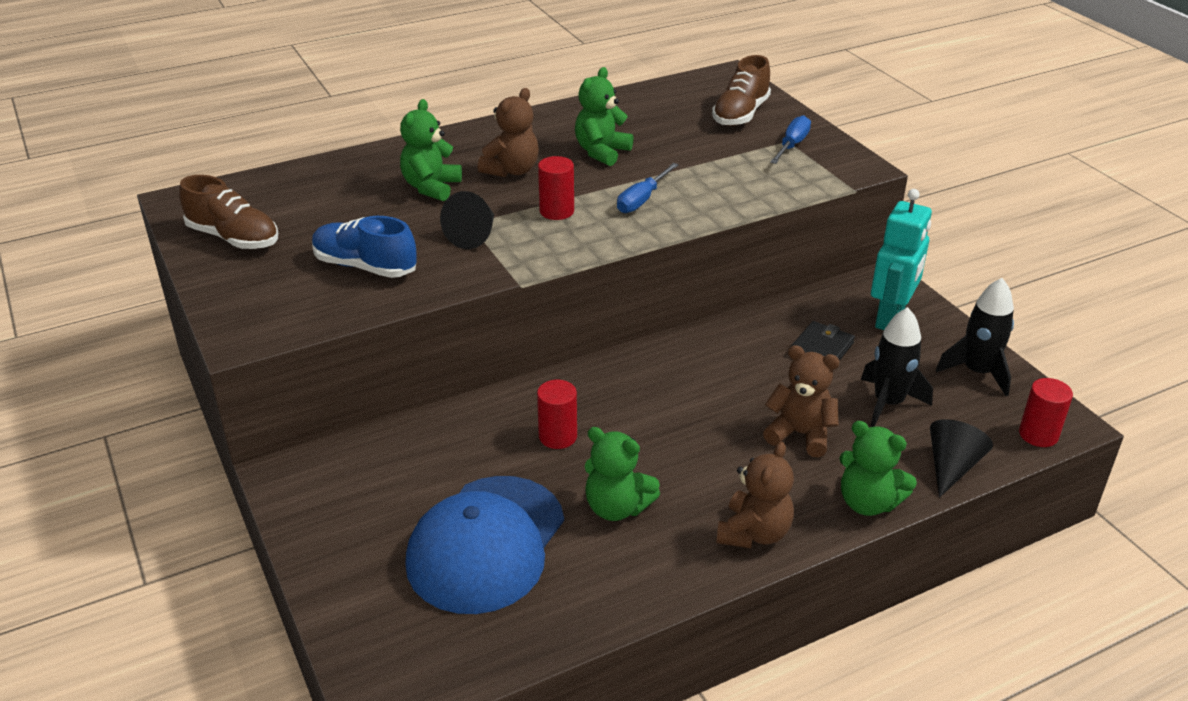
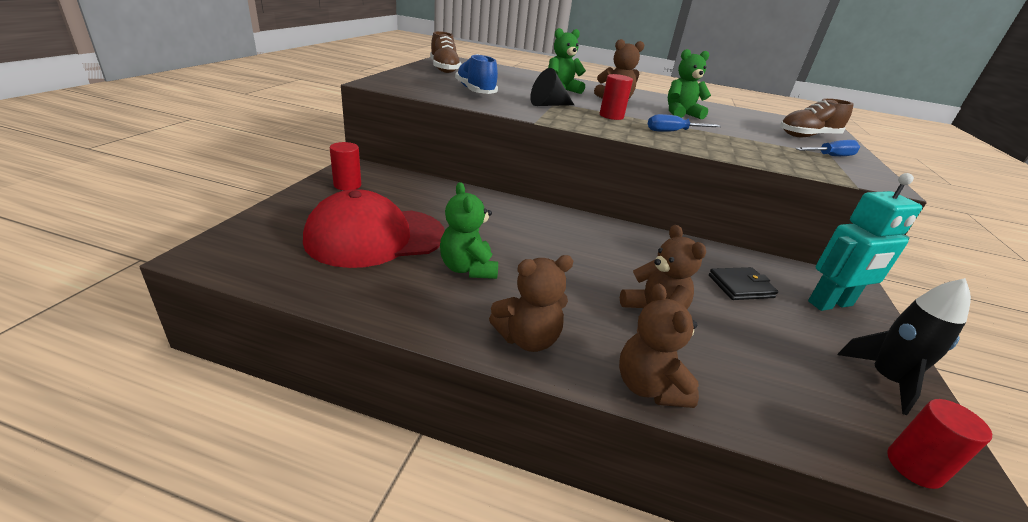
camera: 40 degrees right, 5 degrees down
(486, 544) = (375, 237): blue cap -> red cap
(558, 436) = (495, 224): red cylinder -> red cylinder (347, 185)
(868, 502) = (649, 387): green teddy bear -> brown teddy bear
(888, 403) = (760, 344): black rocket -> none
(951, 467) = (770, 421): black cone -> none

